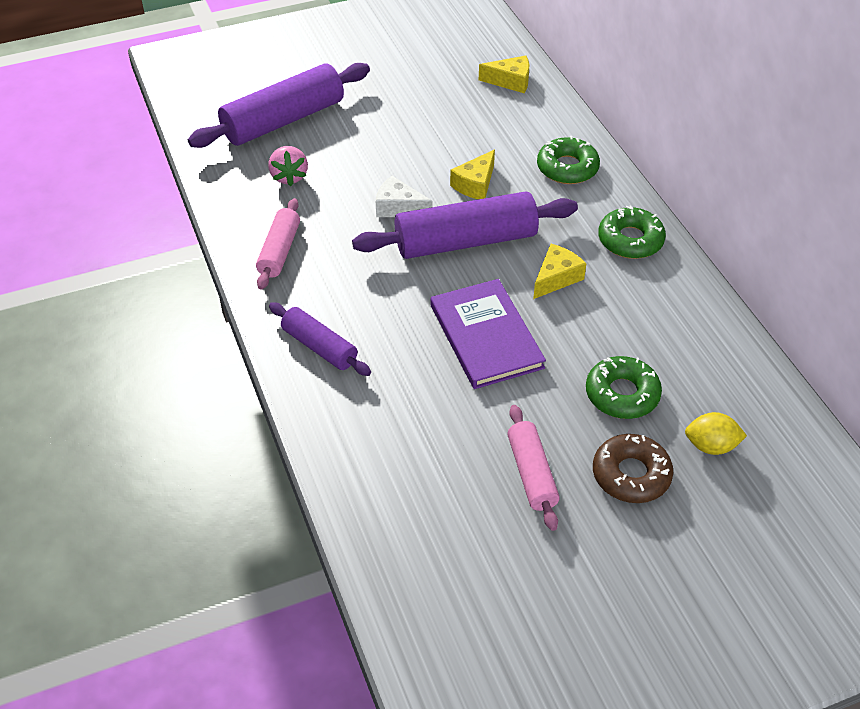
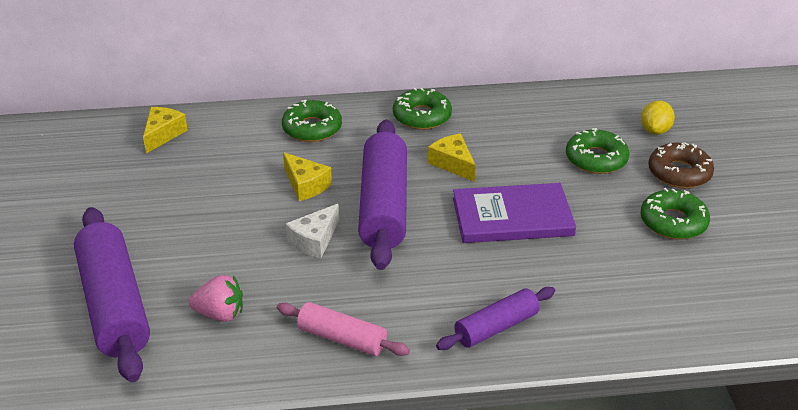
camera: 75 degrees left, 10 degrees down
(531, 473) = (673, 222): pink rolling pin -> green donut

